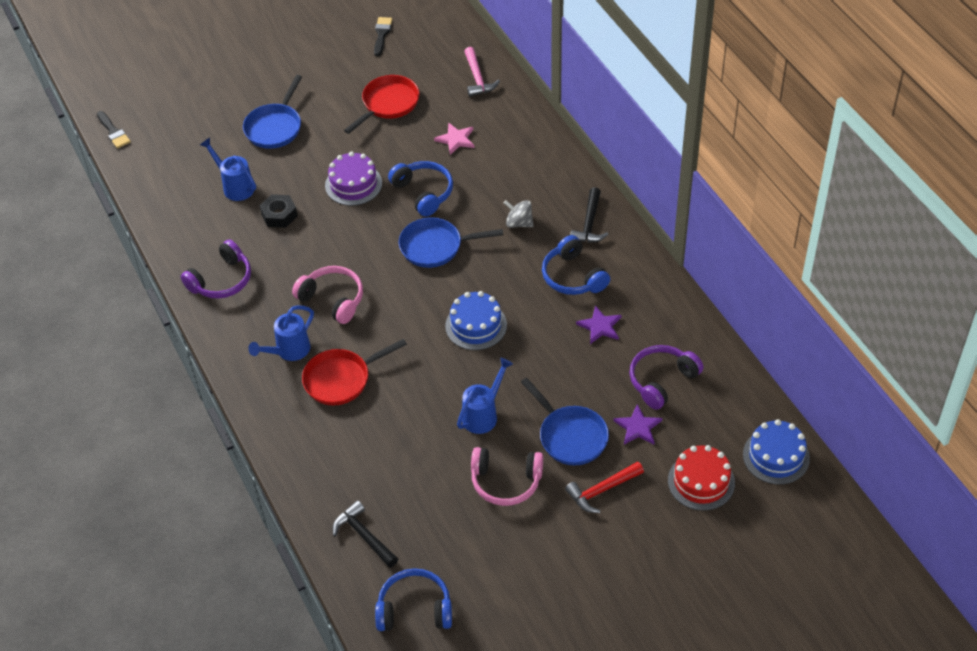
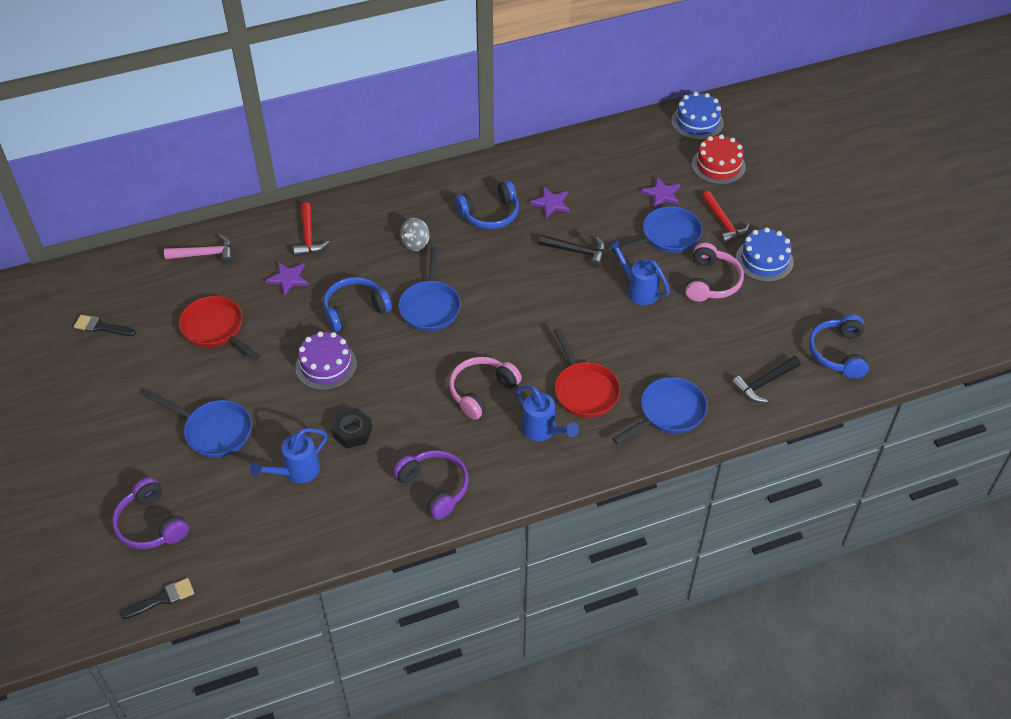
camera: 85 degrees left, 0 degrees up
(318, 451) = (668, 412): none -> blue pan
(456, 139) = (288, 279): pink star -> purple star
(476, 325) = (535, 285): blue cake -> blue cake (764, 260)
(513, 143) = (308, 237): none -> red hammer
(589, 223) = (429, 196): black hammer -> black hammer (577, 251)
(661, 380) = (615, 174): purple headphones -> purple headphones (151, 524)

